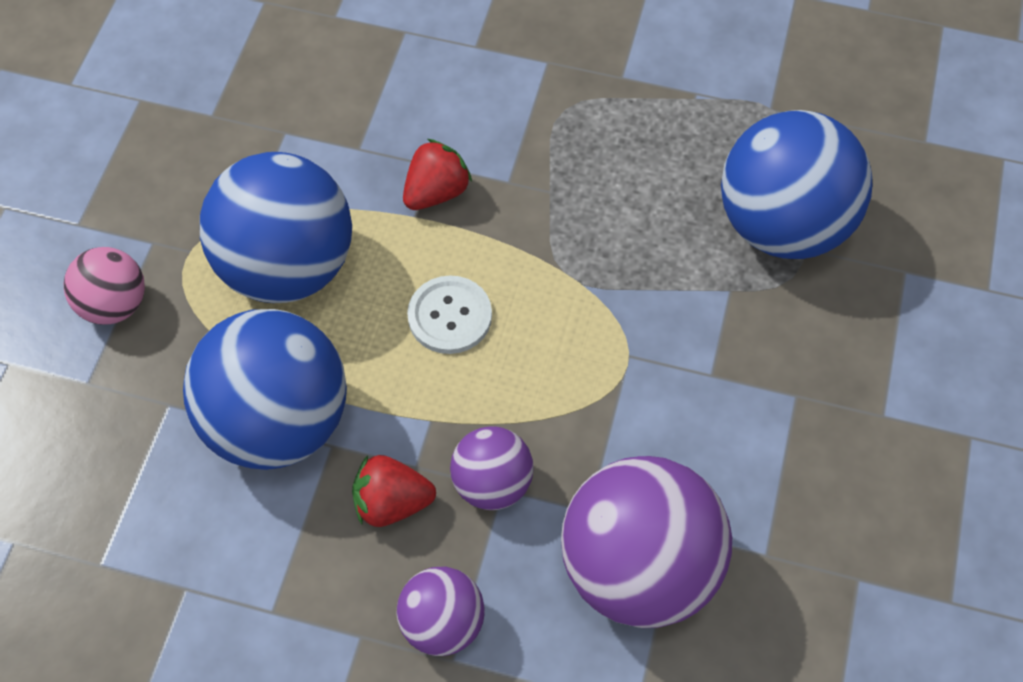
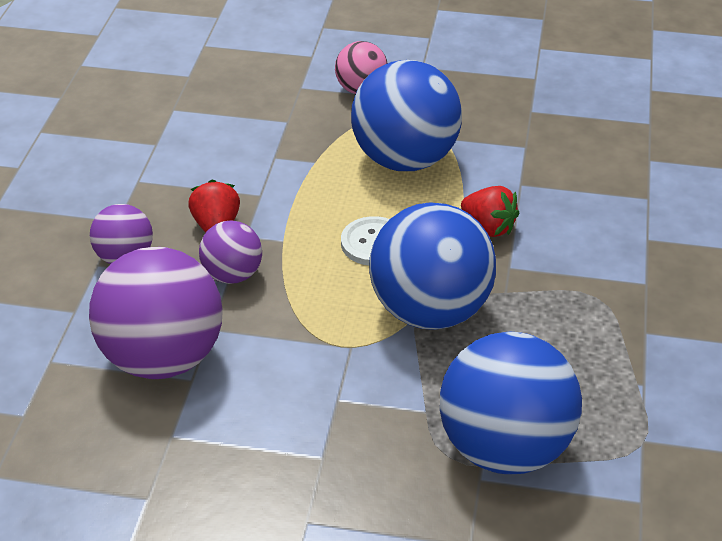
camera: 85 degrees right, 20 degrees down
(278, 421) = (277, 169): blue ball -> blue ball (430, 311)

